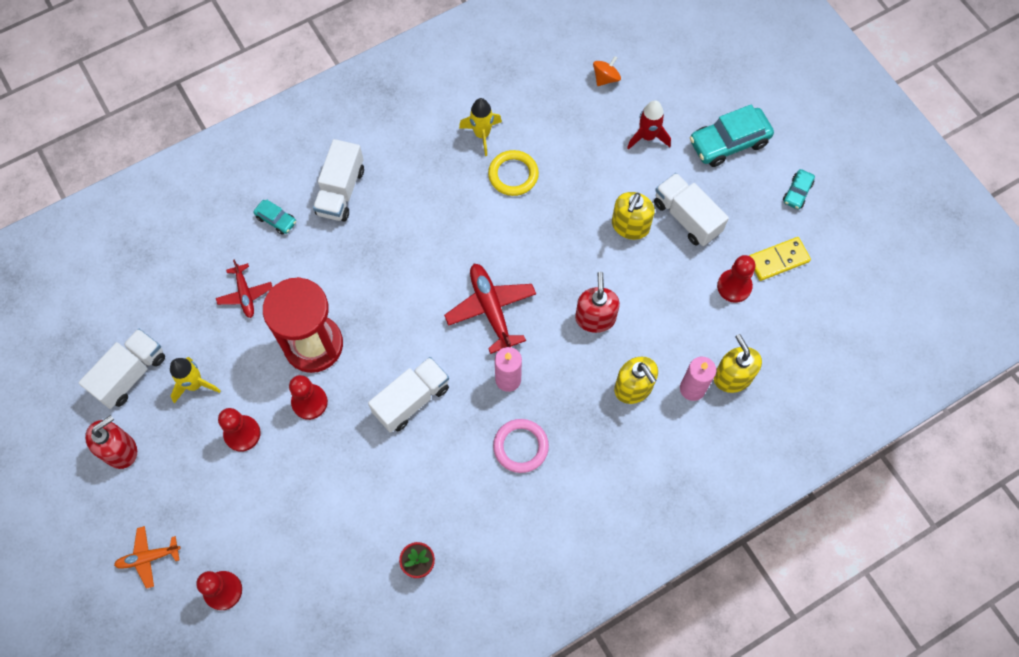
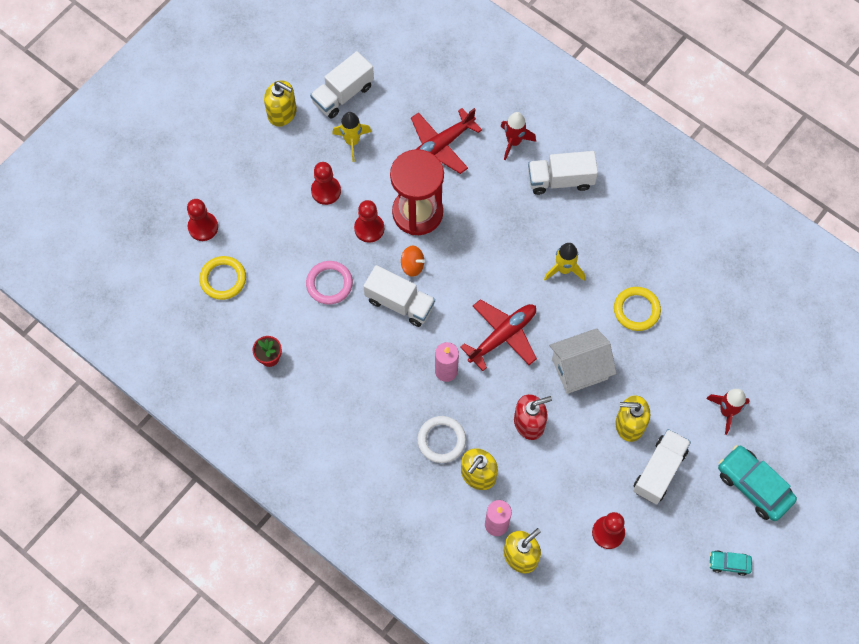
camera: 70 degrees right, 0 degrees up
(120, 450) = (282, 113): red soap dispenser -> yellow soap dispenser
(130, 374) = (343, 94): white truck -> white truck turned 120 degrees clockwise
(148, 558) = (210, 167): orange plane -> none
(245, 294) = (440, 146): red plane -> red plane, size x1.65
(276, 220) = (514, 142): turquoise car -> red rocket
(300, 587) = (223, 279): none -> yellow ring
(482, 134) = (664, 271): yellow rocket -> yellow rocket (564, 269)
(520, 446) = (392, 401): pink ring -> pink ring (329, 284)
(555, 249) = (579, 369): none -> white house
(583, 411) = (441, 440): none -> white ring
(605, 78) = (771, 355): orange spinning top -> orange spinning top (412, 265)
(778, 260) = (651, 565): yellow domino -> none

